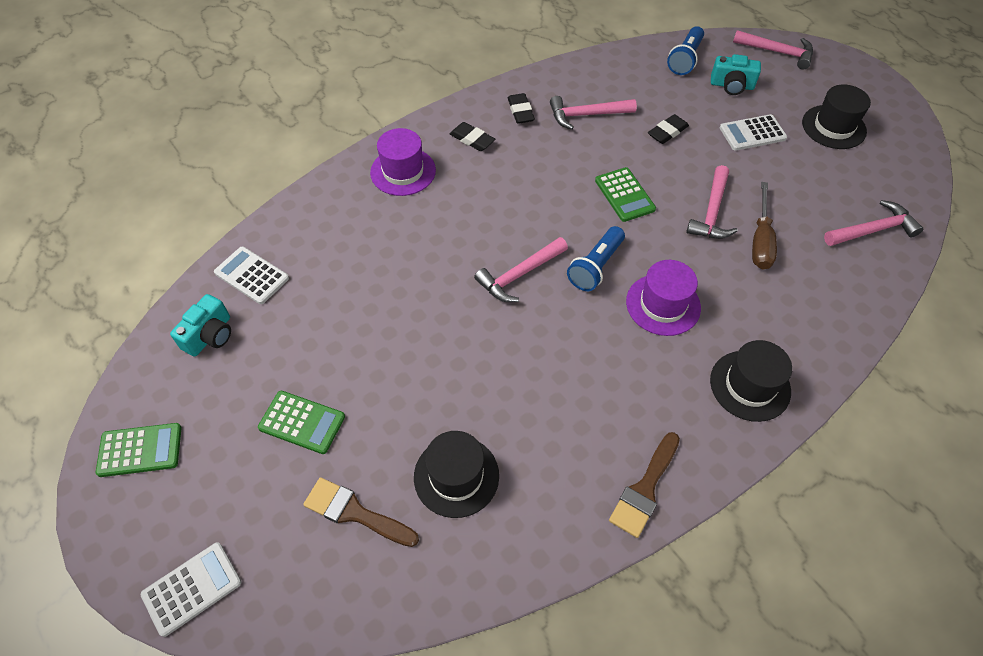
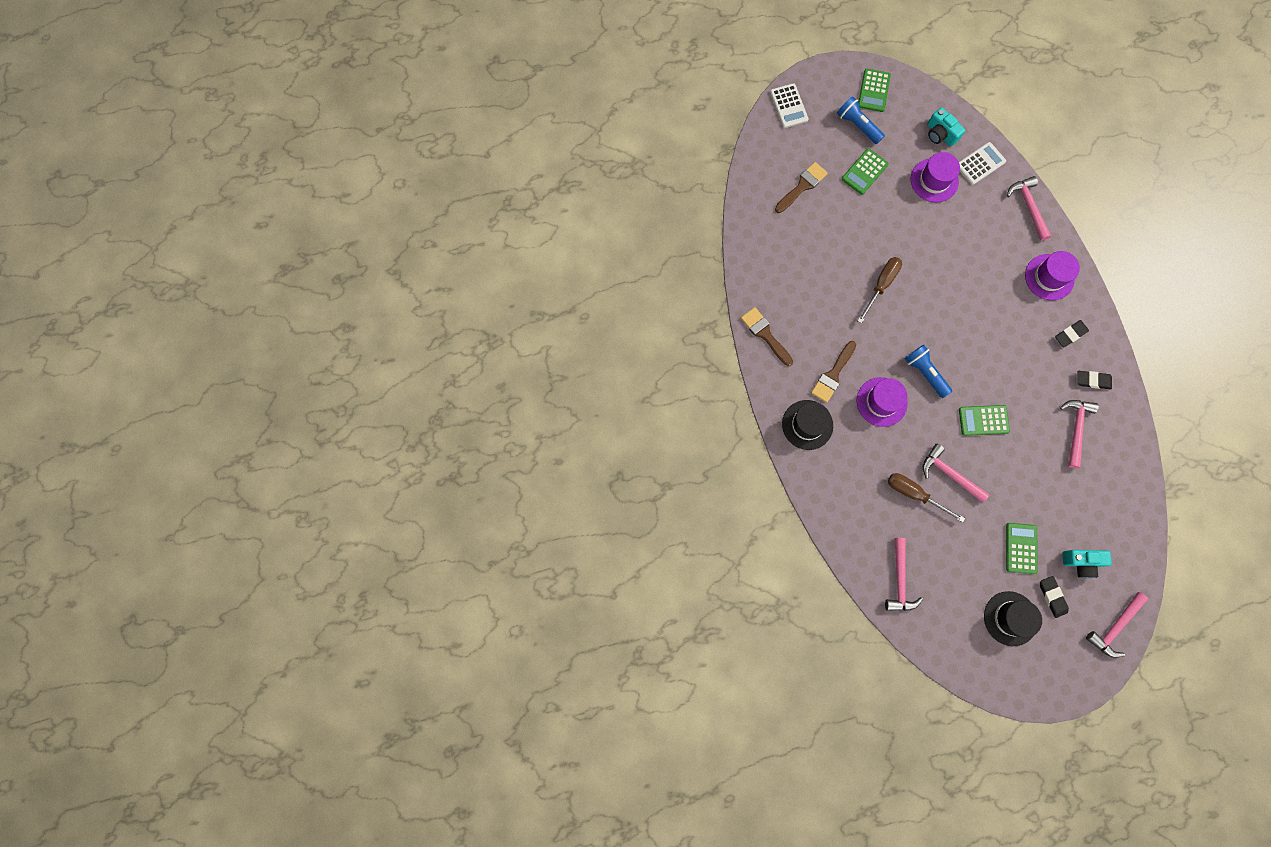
camera: 110 degrees right, 20 degrees up
(293, 324) = (934, 180): none -> purple hat
(456, 476) = (805, 241): black hat -> none
(490, 349) = (881, 285): none -> brown screwdriver
(519, 275) = (932, 322): pink hammer -> pink hammer (1028, 207)
(657, 374) = (833, 374): none -> brown brush
(667, 132) = (1040, 482): black eraser -> black eraser (1052, 597)
(685, 59) = (1124, 540): blue flashlight -> blue flashlight (857, 125)
(731, 85) = (1081, 562): turquoise camera -> turquoise camera turned 120 degrees counterclockwise
(752, 133) = (1021, 548): white calculator -> green calculator

